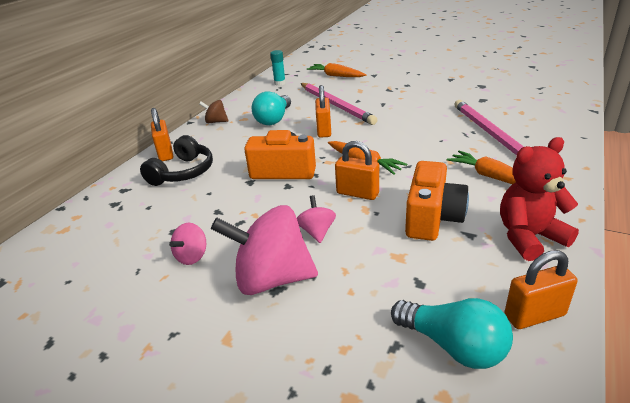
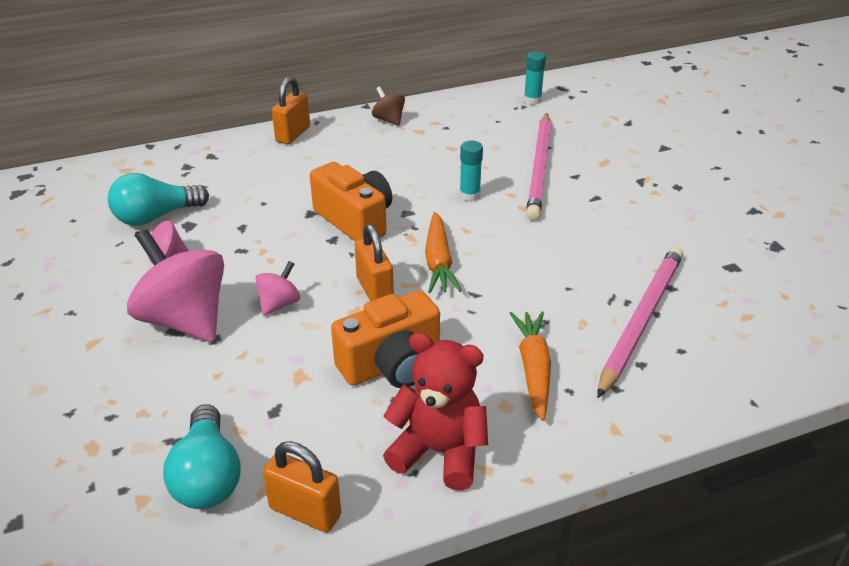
camera: 40 degrees right, 5 degrees up
(183, 172) = (276, 166): black headphones -> none
(274, 119) = (445, 149): turquoise light bulb -> turquoise light bulb (156, 216)
(324, 130) = (469, 195): orange padlock -> turquoise glue stick
(336, 76) = (614, 123): orange carrot -> none

